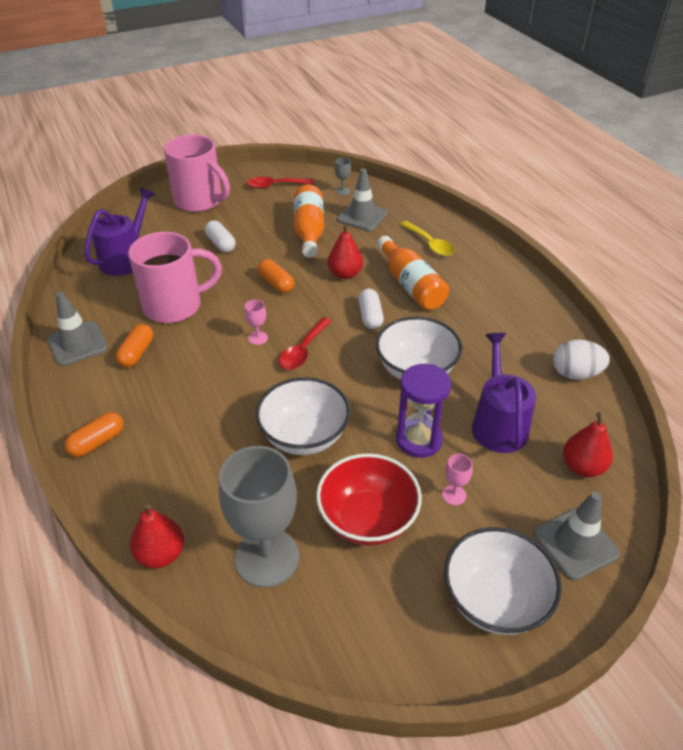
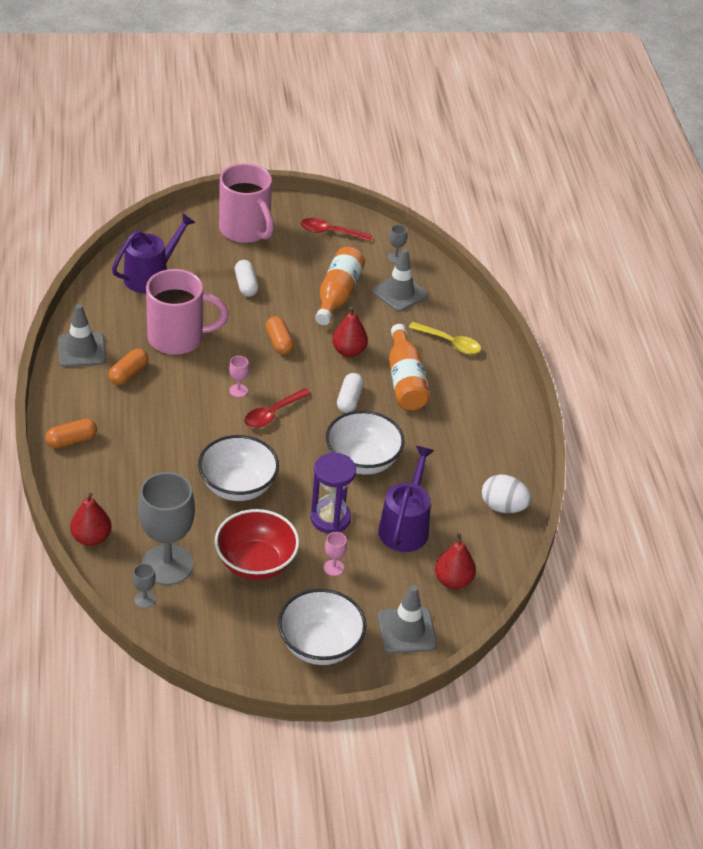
camera: 15 degrees right, 0 degrees up
(258, 616) = (144, 600): none -> grey goblet
(430, 244) = (450, 343): yellow spoon -> yellow spoon turned 45 degrees counterclockwise

